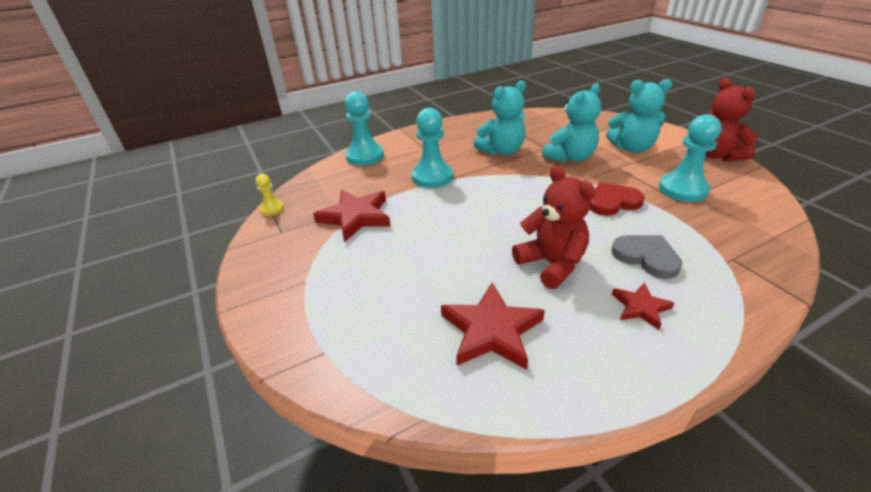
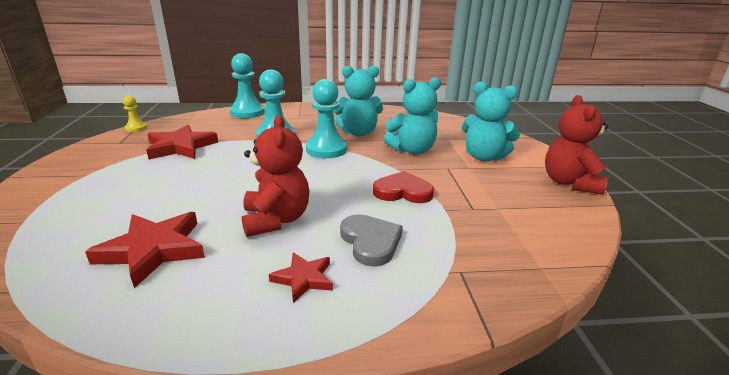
camera: 20 degrees right, 10 degrees down
(683, 189) = (490, 200): turquoise pawn -> turquoise pawn (326, 149)

